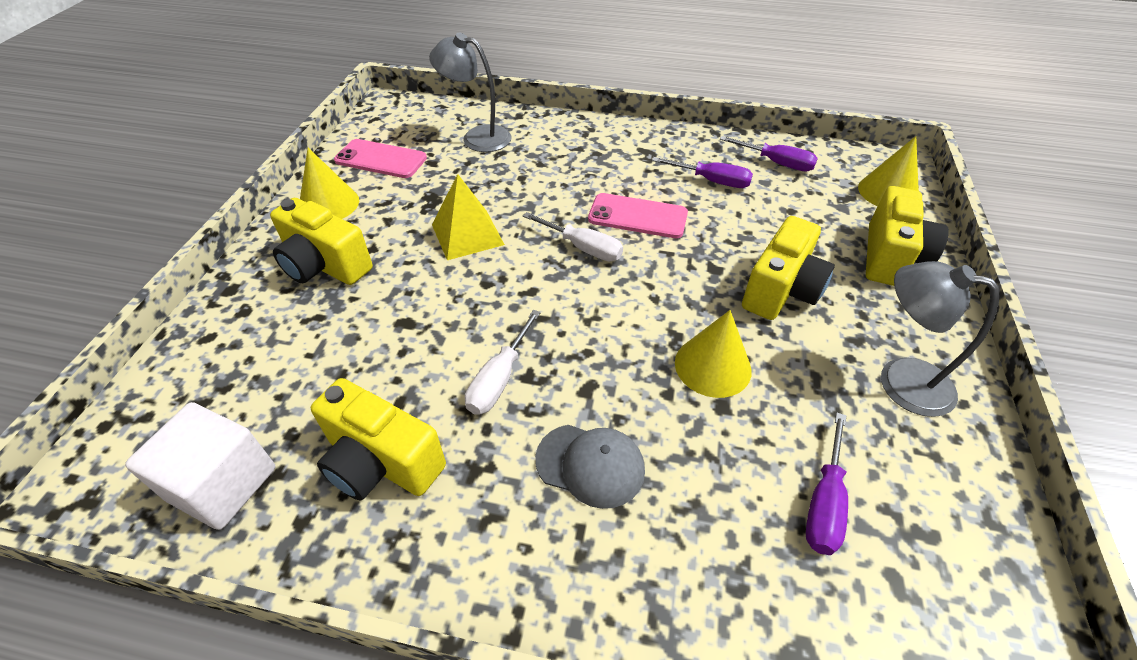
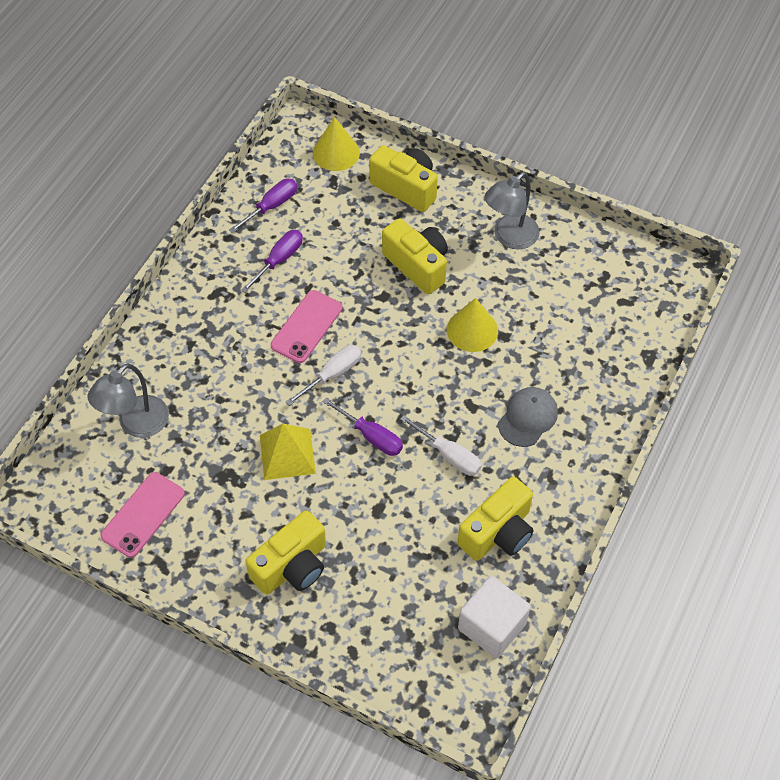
camera: 75 degrees left, 10 degrees up
(329, 204) = (203, 563): yellow cone -> none
(824, 501) = (577, 312): purple screwdriver -> purple screwdriver (371, 436)

